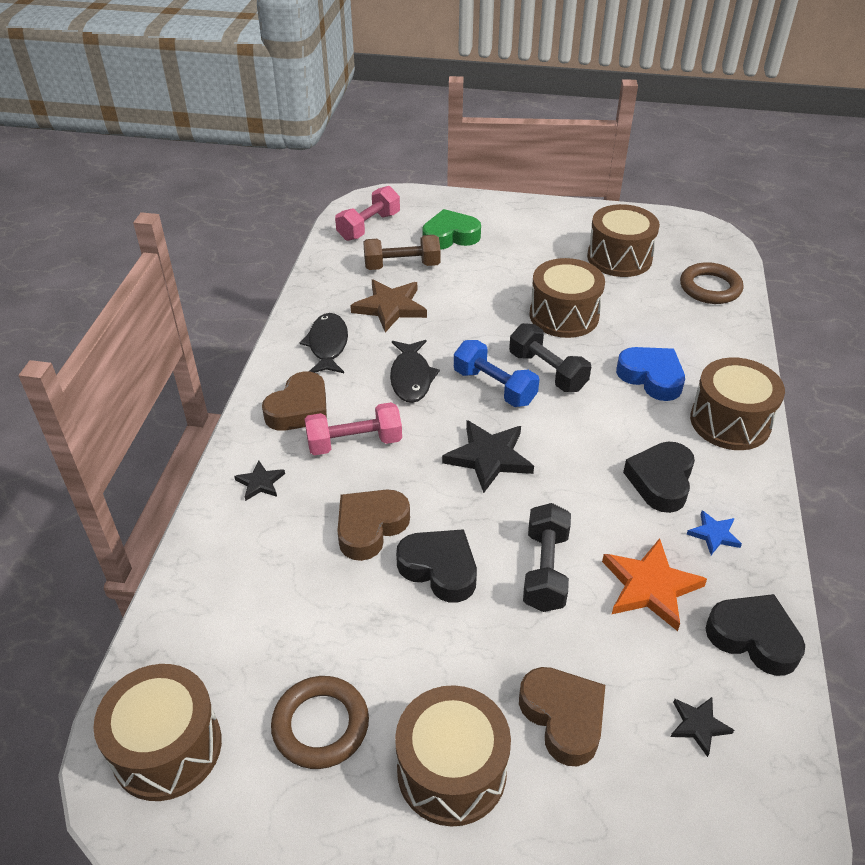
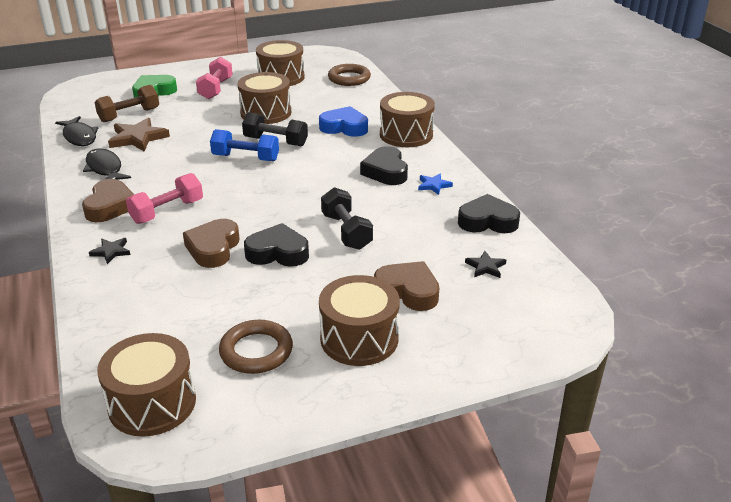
camera: 30 degrees left, 10 degrees down
(369, 226) = (86, 101): pink dumbbell -> pink dumbbell (216, 89)
(411, 378) = (183, 169): black fish -> black fish (79, 137)
(489, 457) = (269, 192): black star -> none
(650, 587) = (415, 219): orange star -> none

